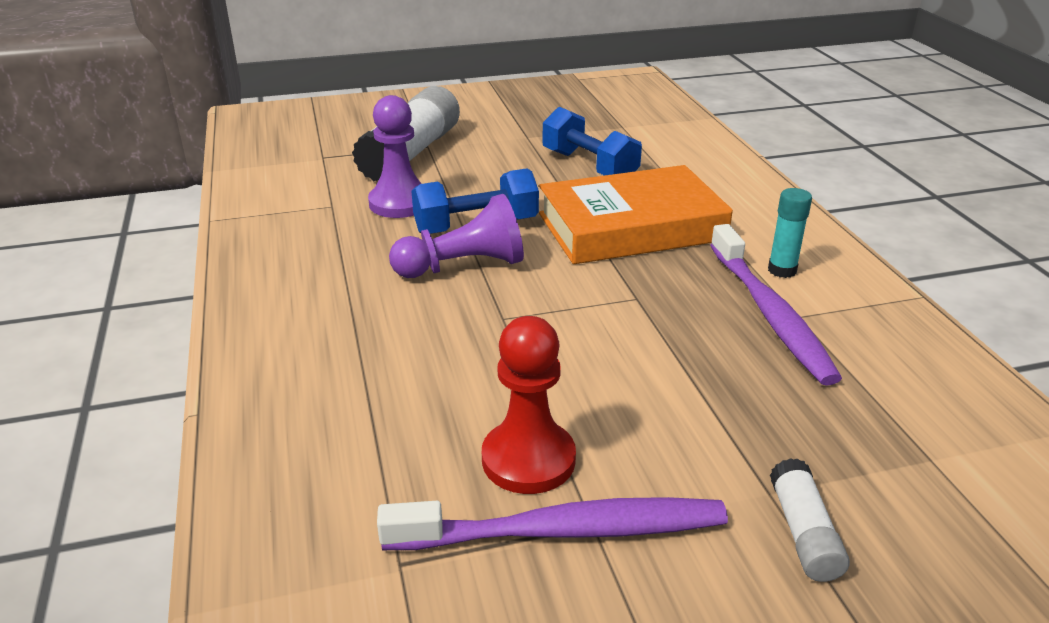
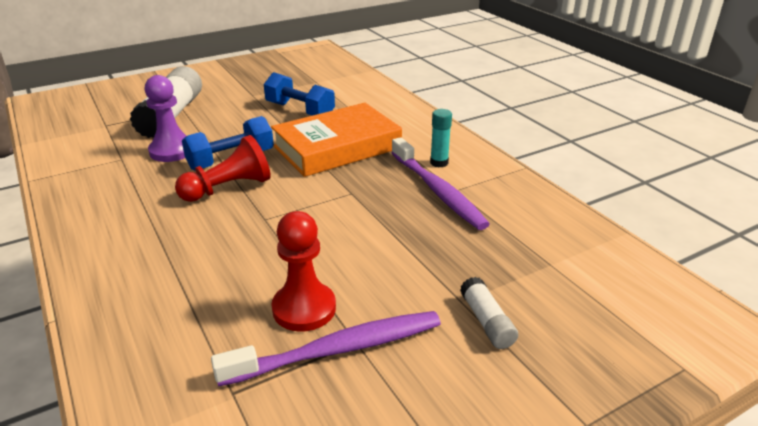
camera: 15 degrees left, 0 degrees up
(463, 266) = (229, 188): purple pawn -> red pawn

